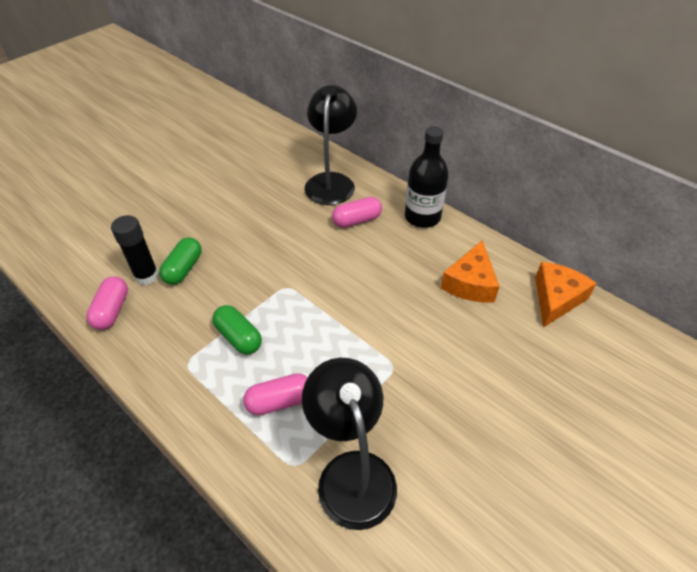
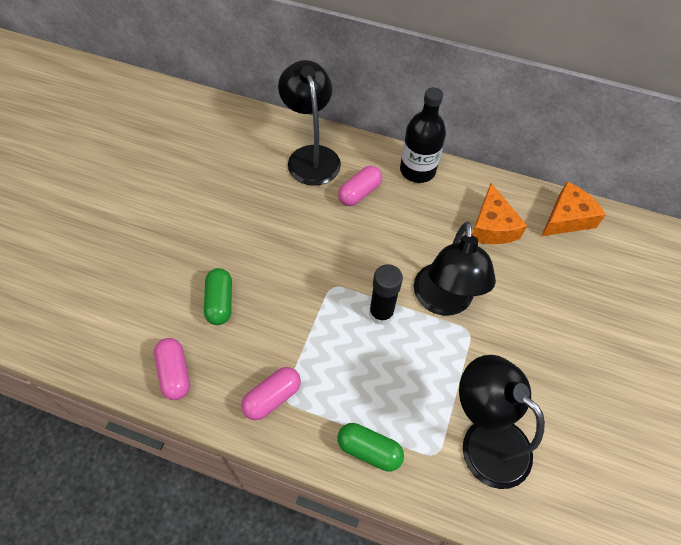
camera: 25 degrees left, 10 degrees up
(146, 276) = (186, 323): black glue stick -> black glue stick (381, 313)
(238, 337) = (318, 354): green capsule -> green capsule (369, 450)
(279, 401) = (391, 402): pink capsule -> pink capsule (272, 397)
(383, 332) = (443, 301): none -> black lamp
(556, 299) = (567, 218): orange cheese -> orange cheese turned 45 degrees clockwise

